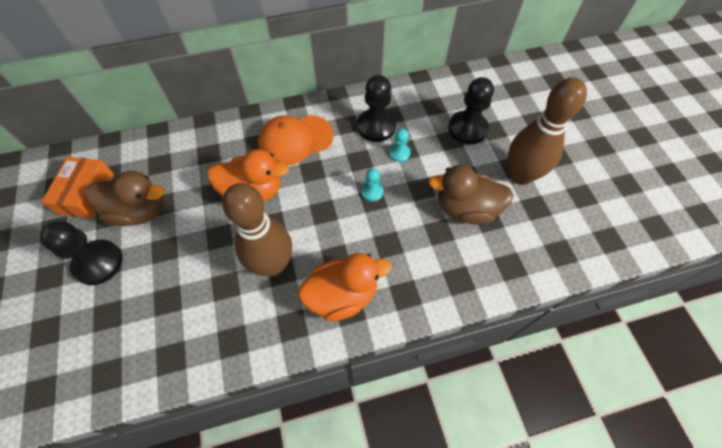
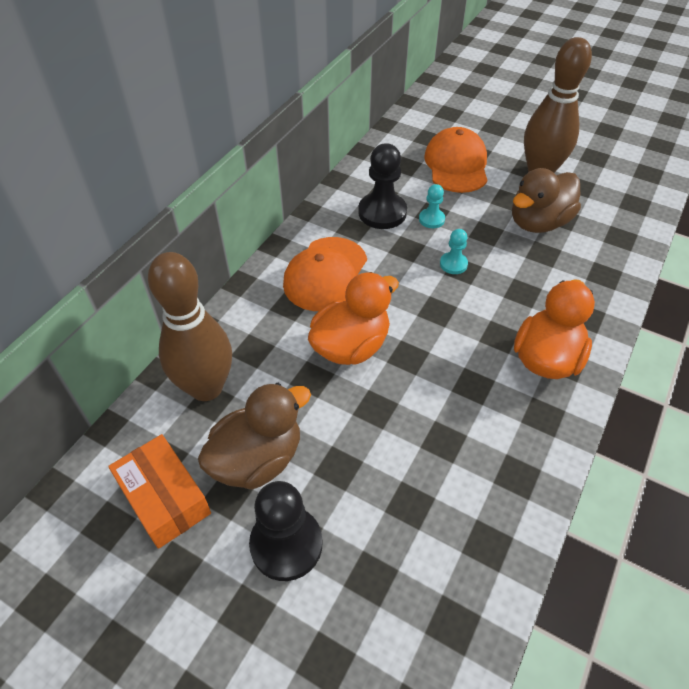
camera: 45 degrees left, 10 degrees down
(273, 264) = (458, 386): brown bowling pin -> brown bowling pin (206, 387)
(467, 129) = (456, 165): black pawn -> orange cap

